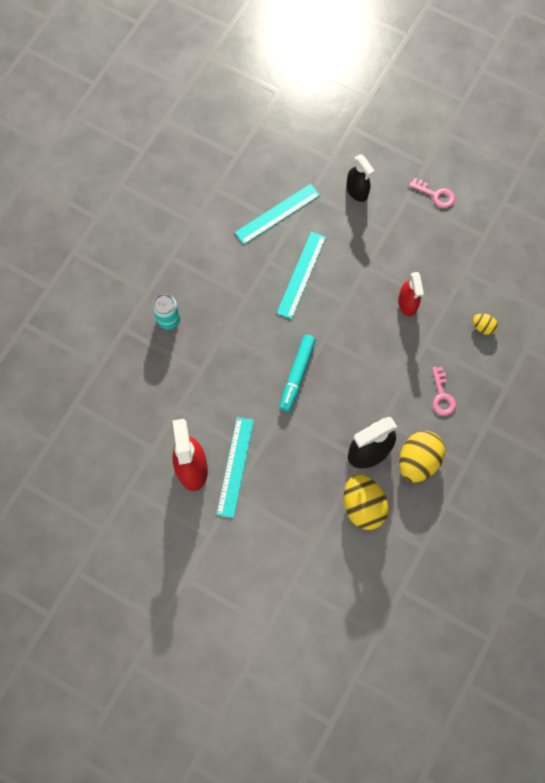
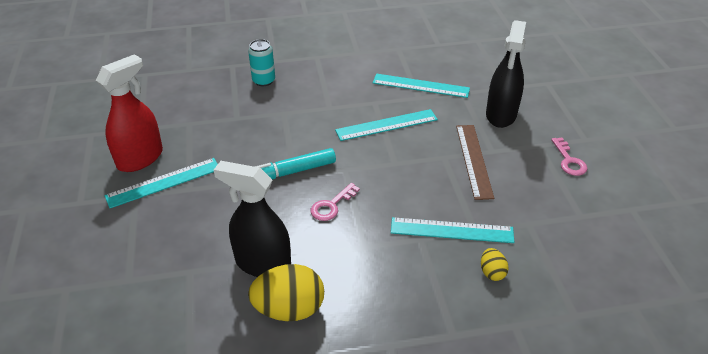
camera: 50 degrees right, 30 degrees down
(357, 191) = (501, 115): black spray bottle -> black spray bottle, size x1.57
(363, 506) = (198, 294): yellow egg -> none
(386, 251) = (474, 160): none -> brown ruler
(407, 303) = (444, 202): red spray bottle -> none
(434, 320) = (452, 230): none -> turquoise ruler
(442, 395) = (382, 285): pink key -> pink key (332, 205)

